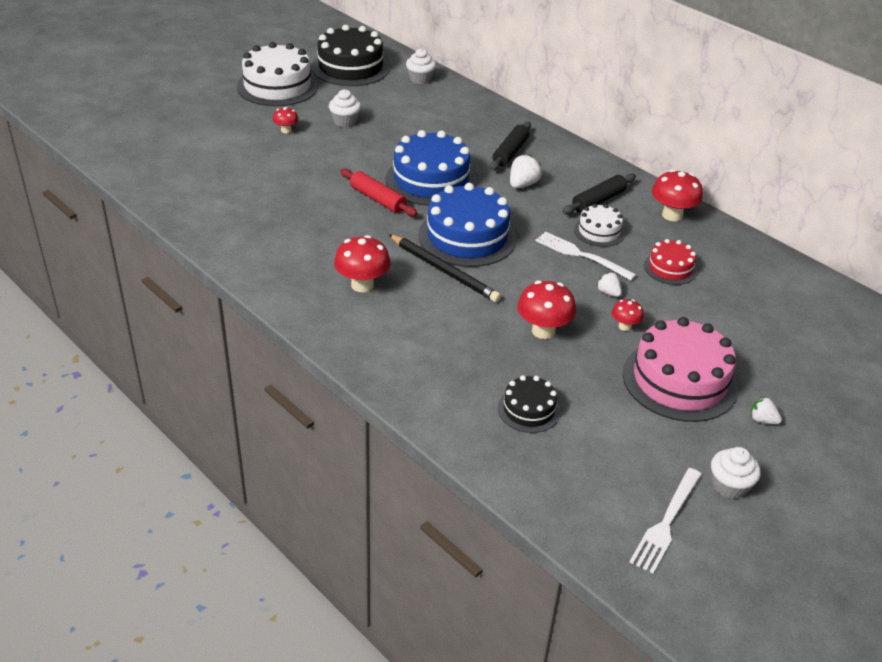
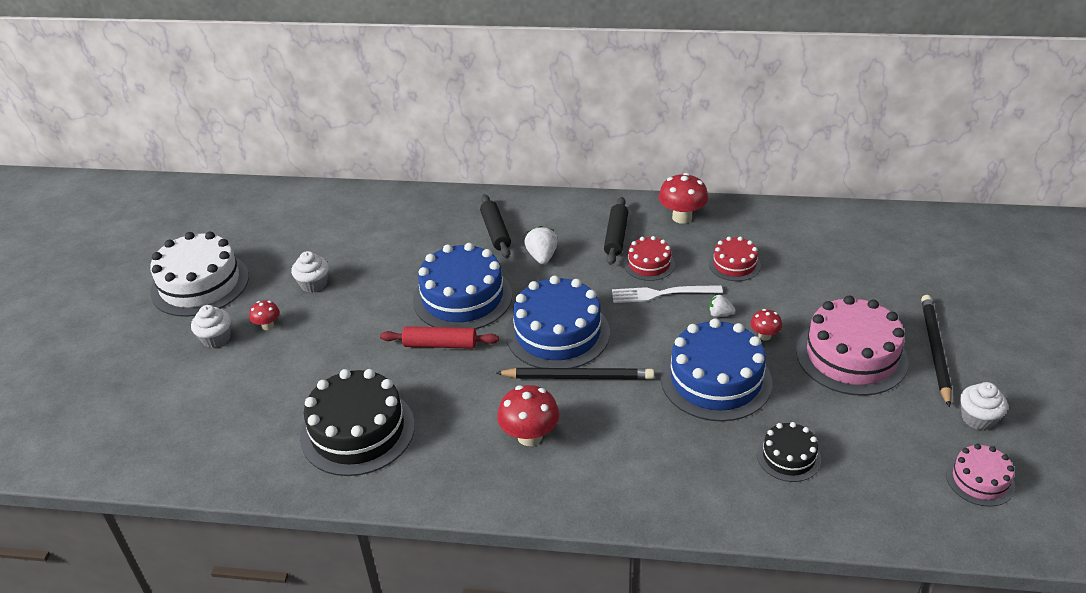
camera: 35 degrees left, 0 degrees up
(350, 67) = (250, 225): black cake -> black cake (358, 431)
(420, 79) = (331, 203): white cupcake -> white cupcake (216, 338)
(543, 331) = (716, 380): red mushroom -> blue cake
(599, 231) = (649, 264): white cake -> red cake
(666, 523) = (980, 480): white fork -> pink cake
(762, 420) = (934, 350): white strawberry -> black pencil

